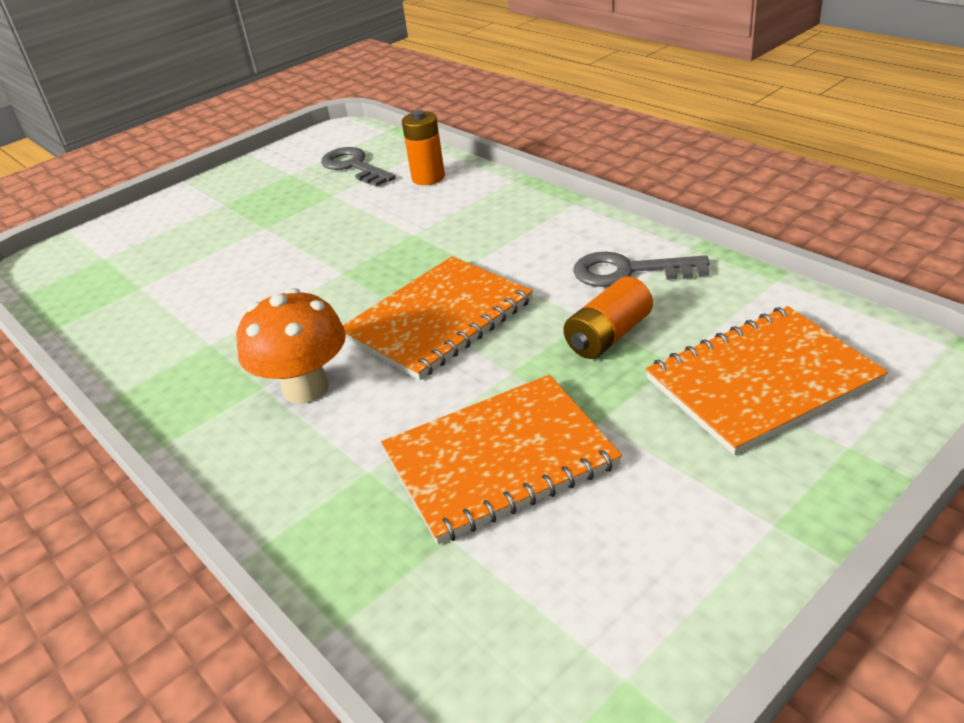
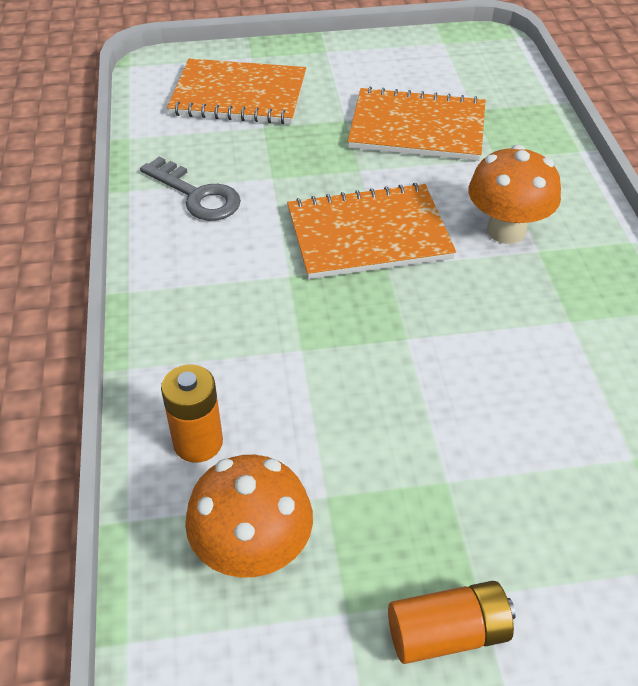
camera: 150 degrees left, 10 degrees up
(354, 166) = (253, 552): grey key -> orange mushroom
(608, 336) = (276, 159): orange battery -> orange battery (448, 633)

